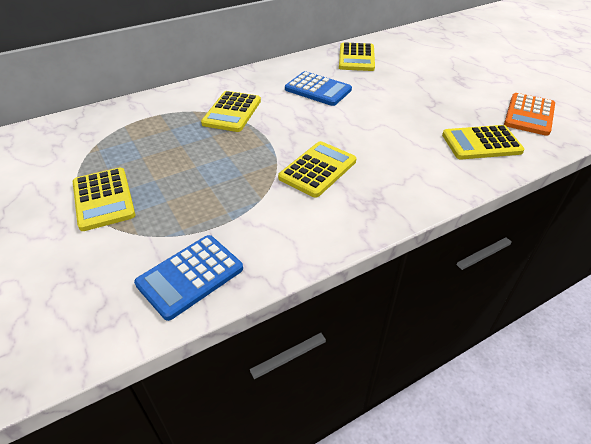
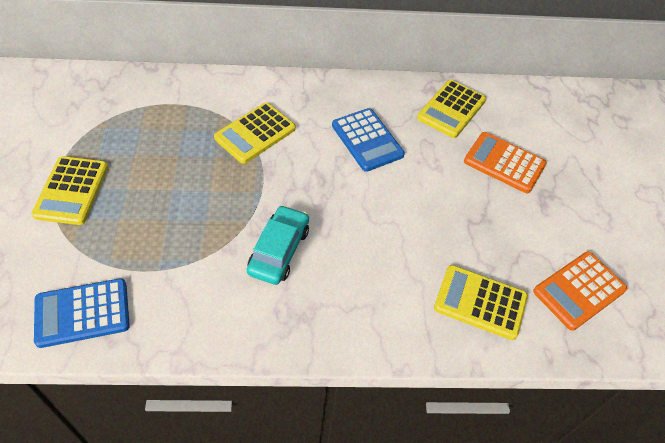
camera: 25 degrees right, 10 degrees up
(318, 169) = (279, 250): yellow calculator -> turquoise car
(417, 72) = (504, 163): none -> orange calculator

